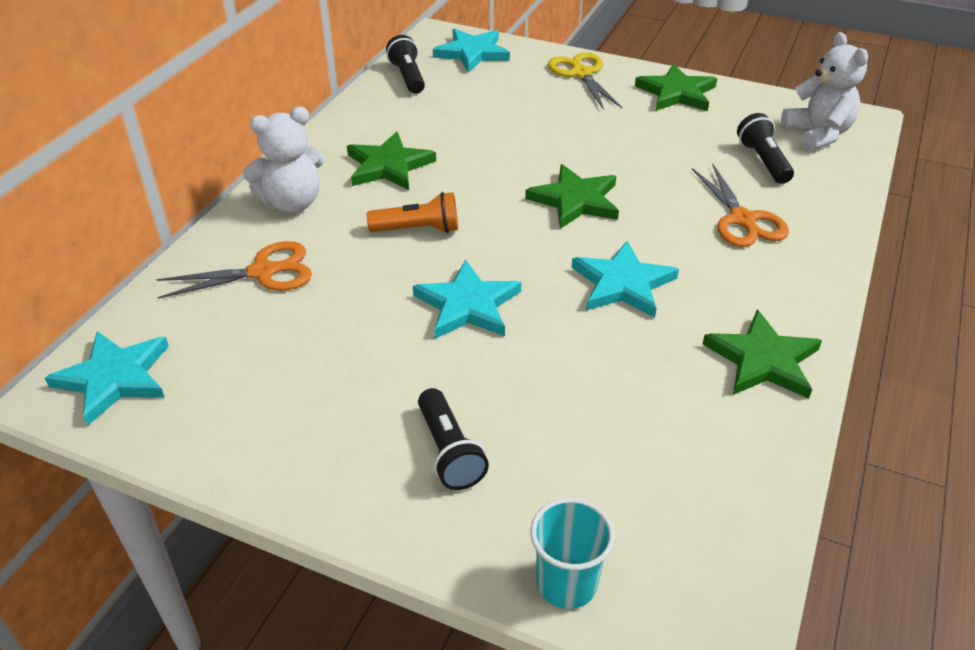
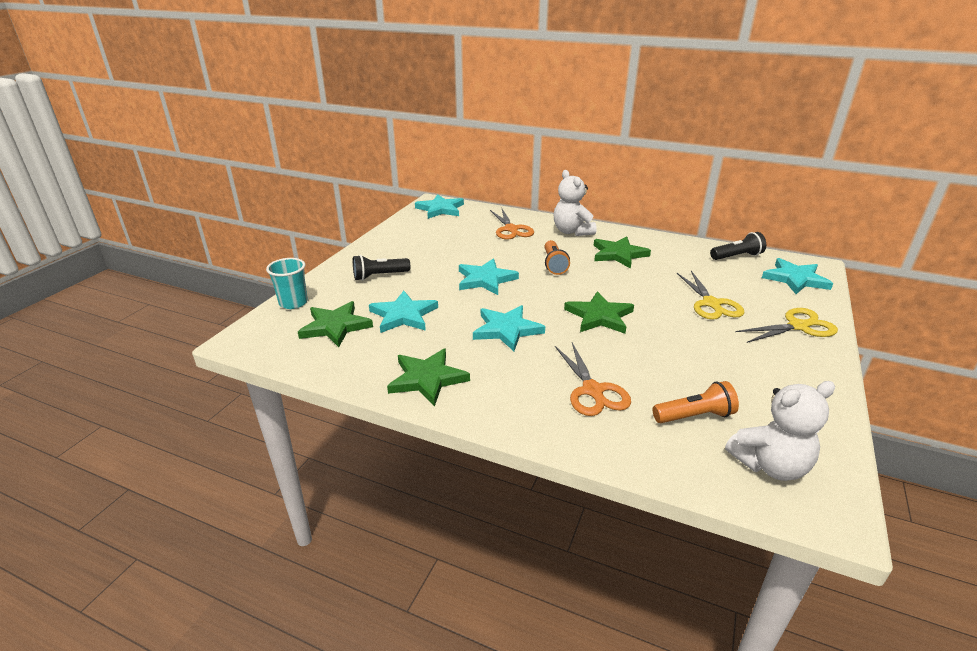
camera: 90 degrees right, 10 degrees down
(536, 115) = (711, 304): none -> yellow scissors
(596, 401) = (403, 315): none -> turquoise star
(677, 93) = (800, 376): green star -> green star (335, 326)
(743, 220) = (593, 391): orange scissors -> orange scissors turned 90 degrees counterclockwise
(763, 161) = (694, 416): black flashlight -> orange flashlight

